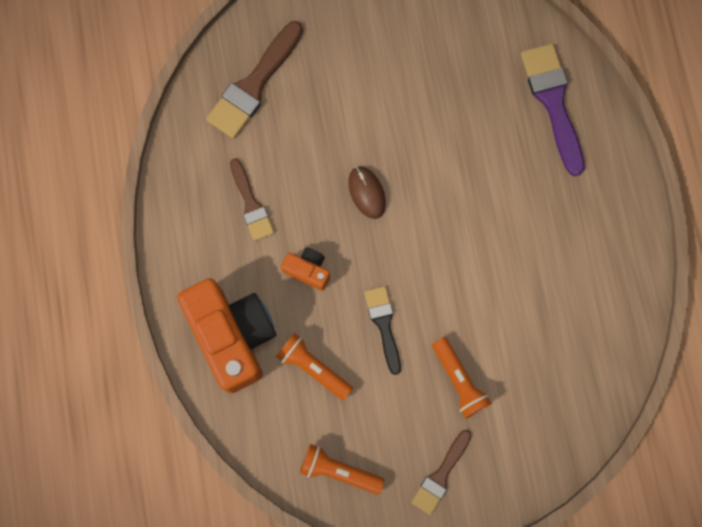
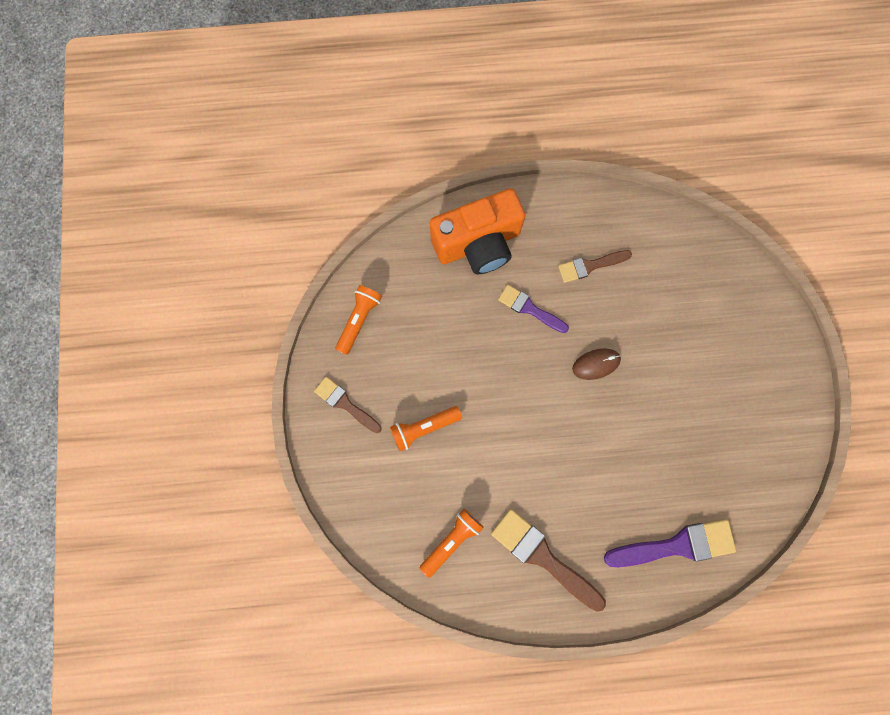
camera: 95 degrees right, 0 degrees up
(254, 85) = (698, 275): brown brush -> brown brush (542, 556)
(308, 270) = (529, 308): orange camera -> purple brush
(313, 367) = (446, 306): orange flashlight -> orange flashlight (451, 540)
(383, 324) = (477, 368): black brush -> none

